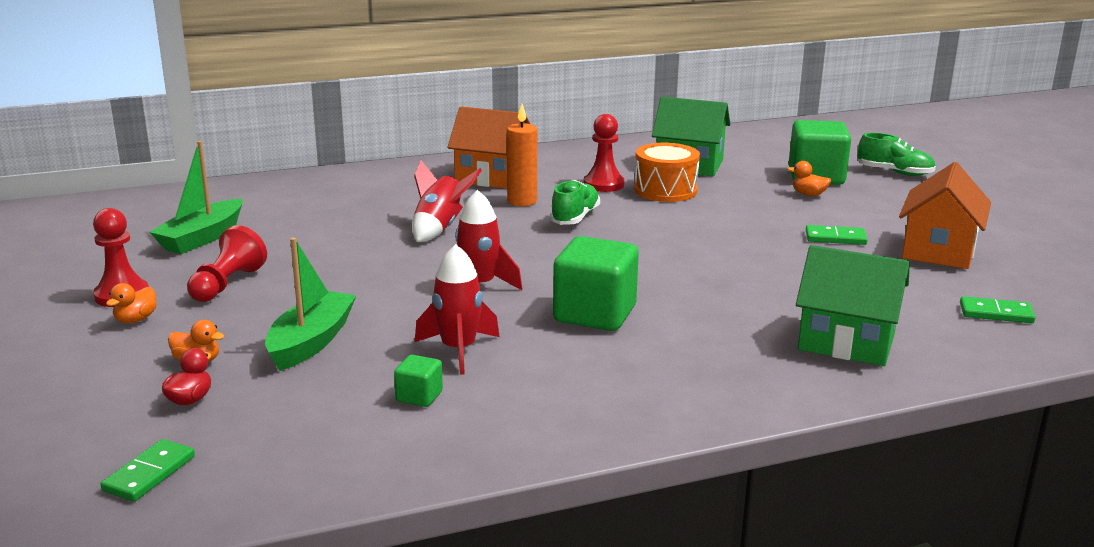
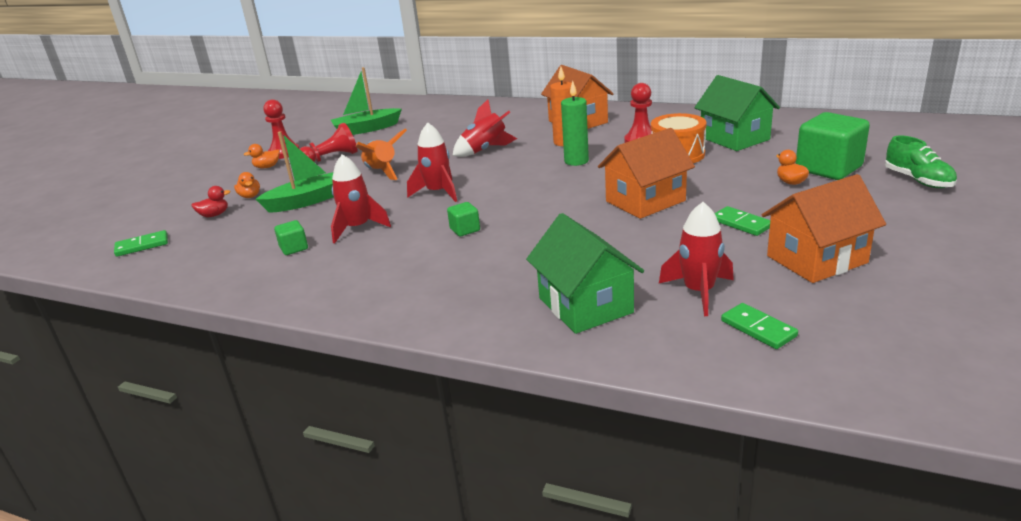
camera: 45 degrees right, 5 degrees up
(348, 282) = (382, 172): none -> orange rocket
(575, 218) = (576, 161): green shoe -> green candle
(595, 314) = (465, 230): green cube -> green cube, size x0.47
(720, 239) = (645, 201): none -> orange house
(908, 301) = (699, 292): none -> red rocket

